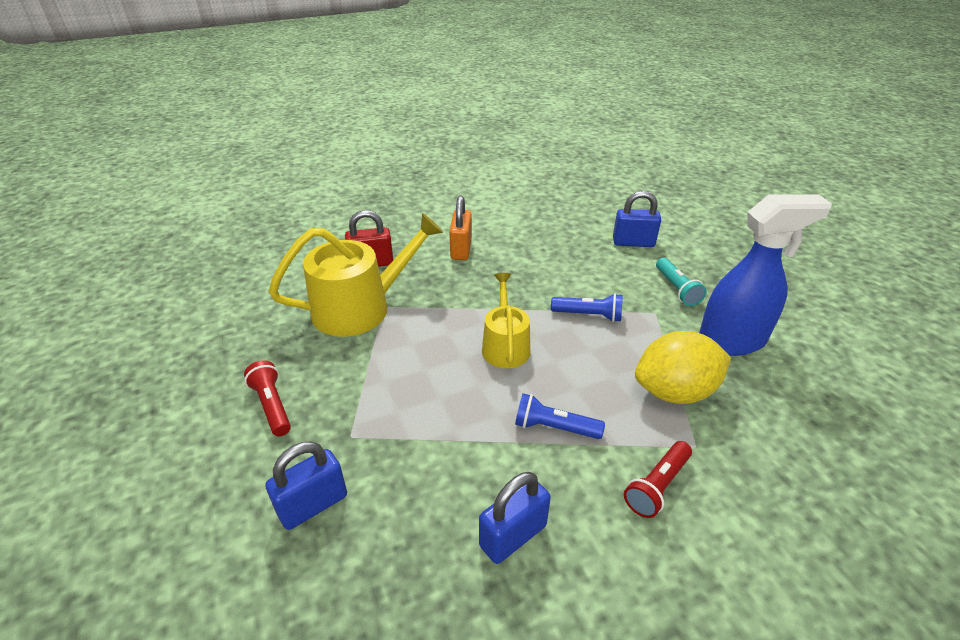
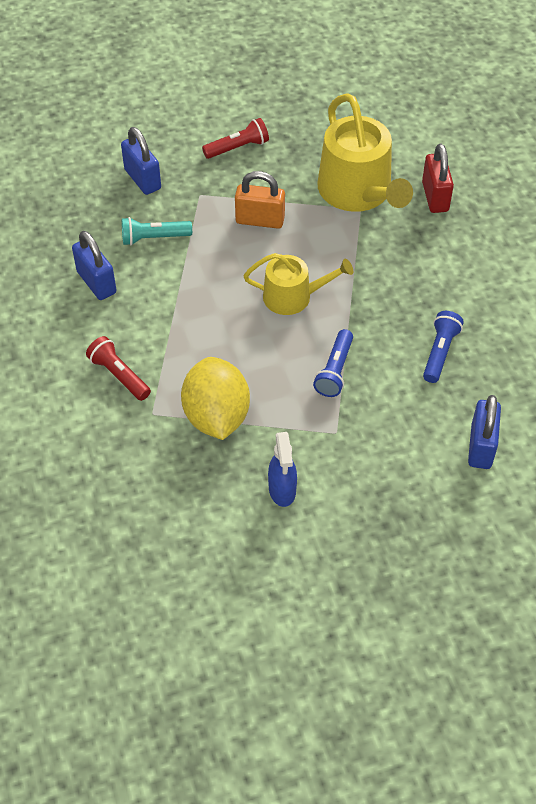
camera: 95 degrees right, 15 degrees up
(461, 249) = (463, 272): orange padlock -> orange padlock (260, 220)
(554, 427) = (188, 319): blue flashlight -> blue flashlight (440, 352)
(676, 289) = (378, 466): turquoise flashlight -> turquoise flashlight (154, 238)
(732, 341) = (282, 490): blue spray bottle -> blue spray bottle, size x0.53

